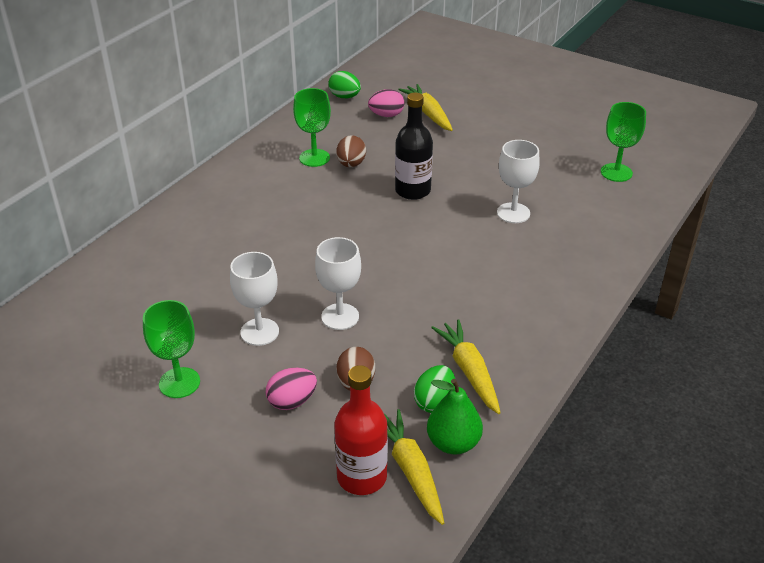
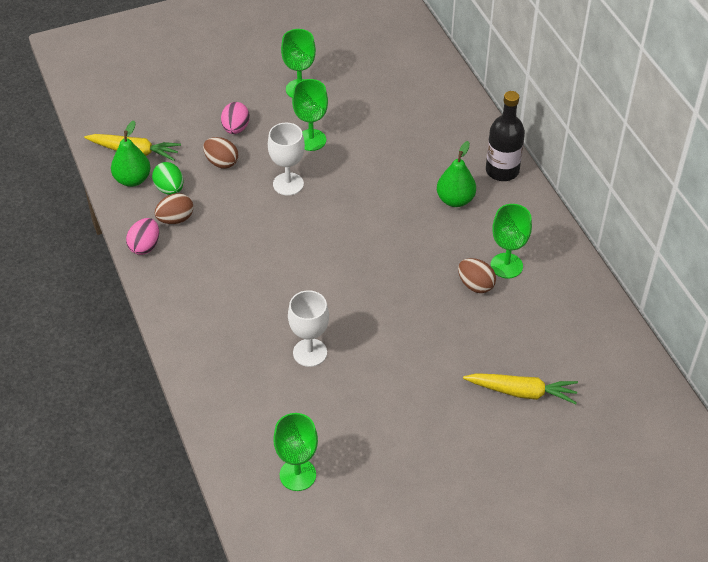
camera: 125 degrees right, 10 degrees up
(259, 332) = (311, 140): white goblet -> green goblet
(262, 208) = (455, 200): none -> green pear
(345, 97) = (607, 343): green egg -> none
(362, 477) = (152, 131): red bottle -> none
(386, 115) = (544, 357): pink egg -> pink egg (145, 246)
(412, 191) = (400, 304): black bottle -> black bottle (502, 170)
(469, 372) = (175, 219): yellow carrot -> brown egg

